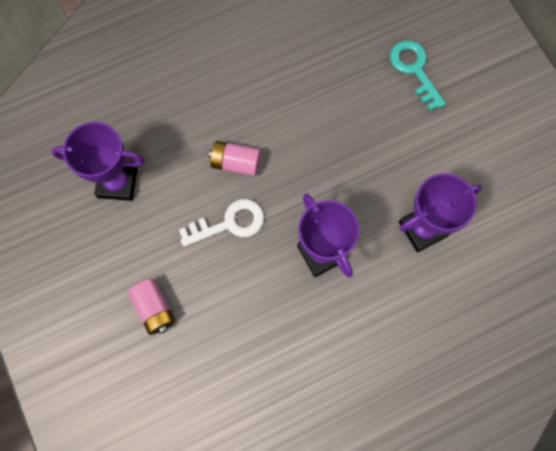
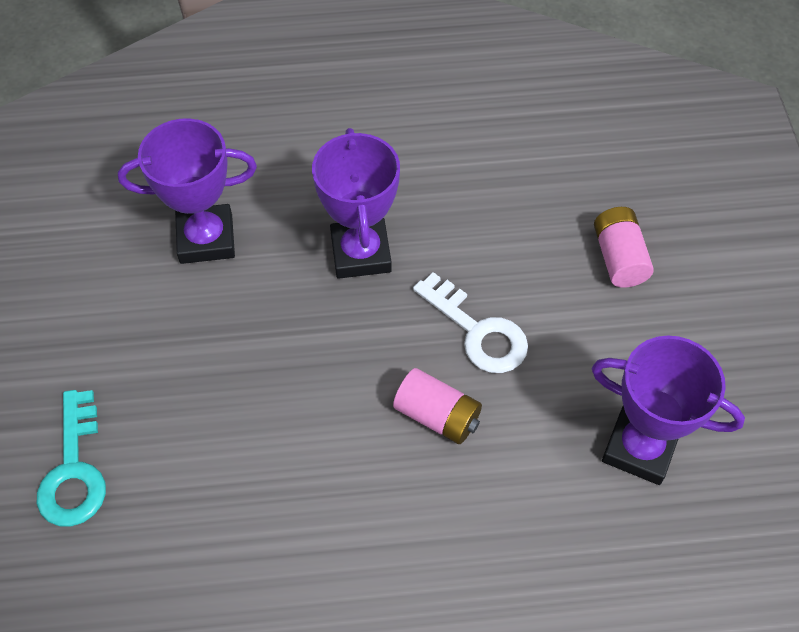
camera: 160 degrees left, 15 degrees down
(229, 223) = (478, 331): white key -> white key turned 135 degrees counterclockwise

